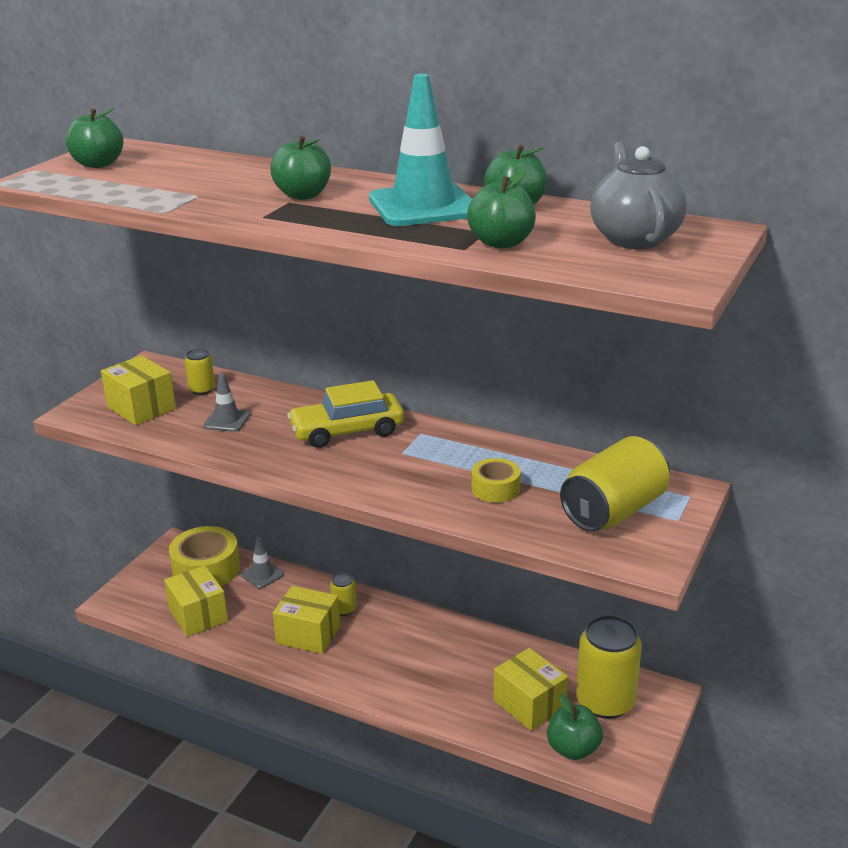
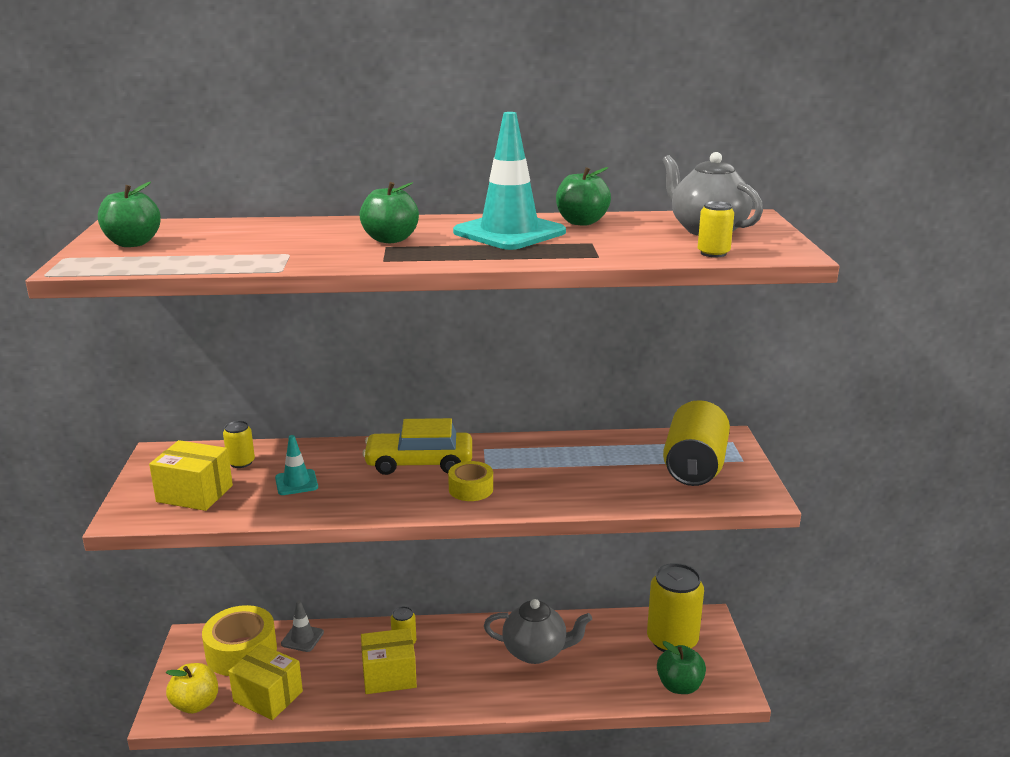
camera: 30 degrees left, 5 degrees down
(140, 601) = (195, 704): none -> yellow apple
(227, 420) = (296, 483): grey traffic cone -> turquoise traffic cone
(347, 431) = (419, 463): yellow car -> yellow car turned 45 degrees clockwise
(457, 662) = (536, 652): none -> grey teapot
(495, 489) = (591, 475): yellow tape -> yellow tape (471, 489)
(501, 243) = (619, 248): green apple -> none
(529, 704) = (619, 664): yellow box -> none
(590, 267) = (713, 253): none -> yellow can

